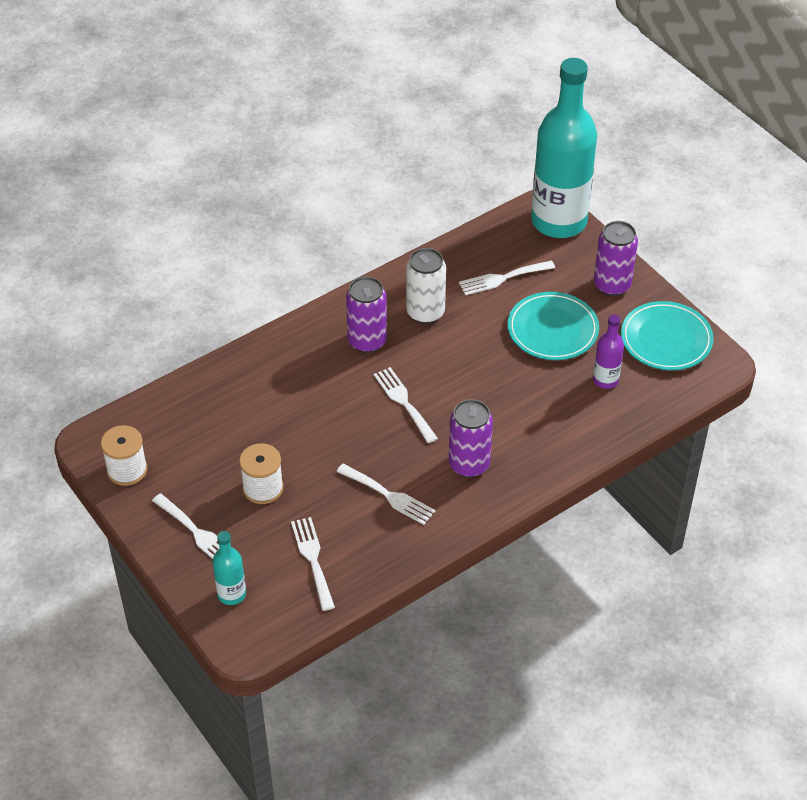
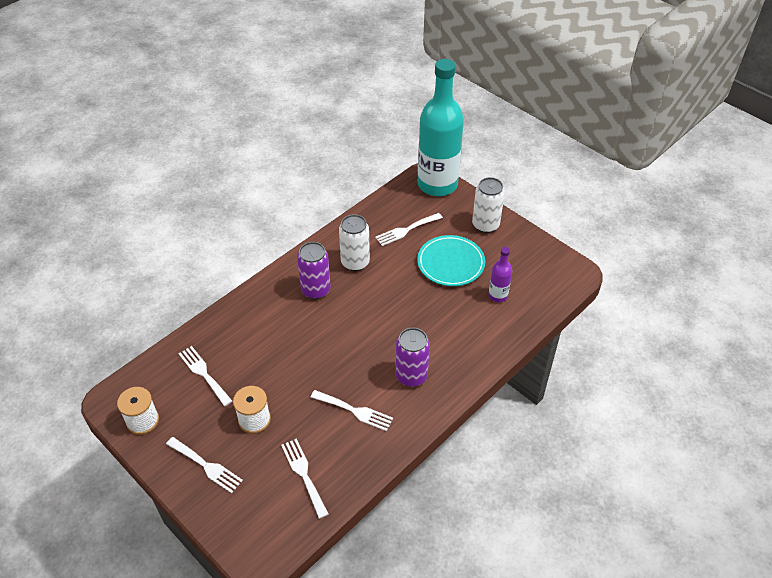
camera: 10 degrees left, 0 degrees up
(231, 594) = (242, 516): turquoise bottle -> none
(404, 402) = (352, 333): white fork -> white fork (203, 373)
(612, 285) = (485, 225): purple can -> white can
(666, 339) = (533, 259): turquoise plate -> none

